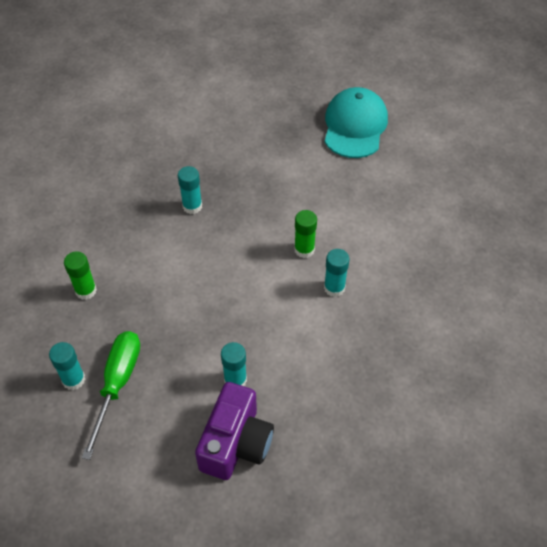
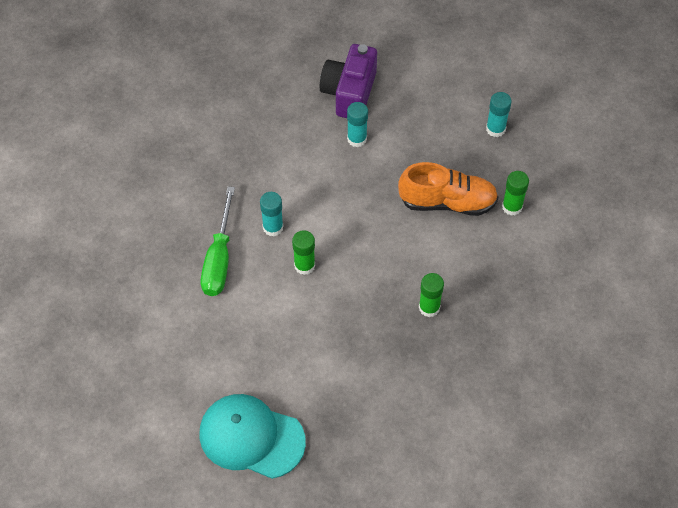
camera: 175 degrees right, 5 degrees up
(117, 384) = (457, 128): green screwdriver -> green screwdriver (219, 259)
(150, 300) = (447, 202): none -> orange shoe
(192, 206) = (429, 307): turquoise glue stick -> green glue stick
(355, 126) = (251, 437): turquoise cap -> turquoise cap turned 105 degrees clockwise

